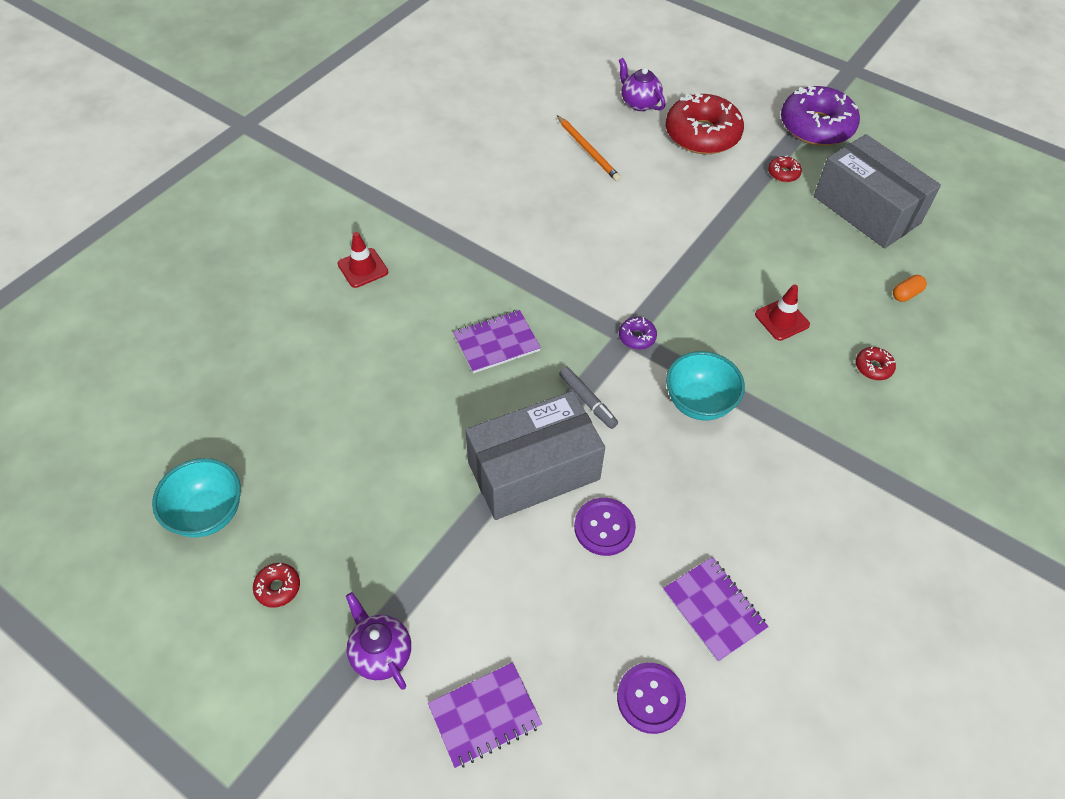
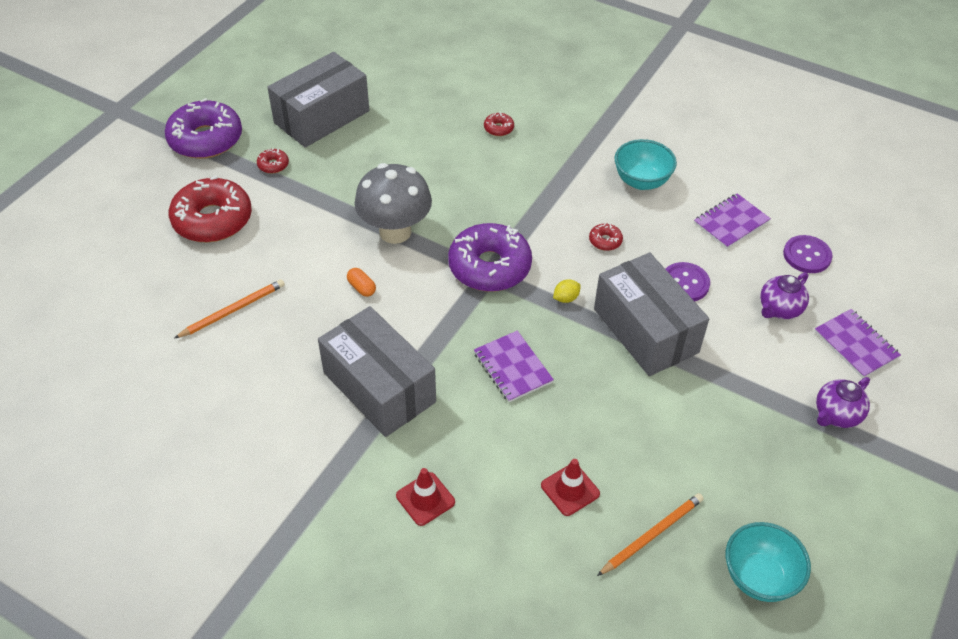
camera: 95 degrees left, 5 degrees down
(278, 587) = (809, 500): red donut -> red donut (605, 241)
(280, 430) = (652, 535): none -> orange pencil
(488, 243) = (379, 387): none -> grey box
(587, 400) = (566, 298): grey marker -> yellow lemon
(637, 337) = (489, 267): purple donut -> purple donut, size x2.42
(639, 103) = (155, 269): purple teapot -> purple teapot (779, 309)
(689, 262) = (395, 232): none -> grey mushroom
(699, 403) = (553, 227): turquoise bowl -> turquoise bowl (641, 181)
(782, 319) = (456, 175): red traffic cone -> red traffic cone (570, 489)
(906, 294) = (419, 104): orange capsule -> orange capsule (361, 288)

